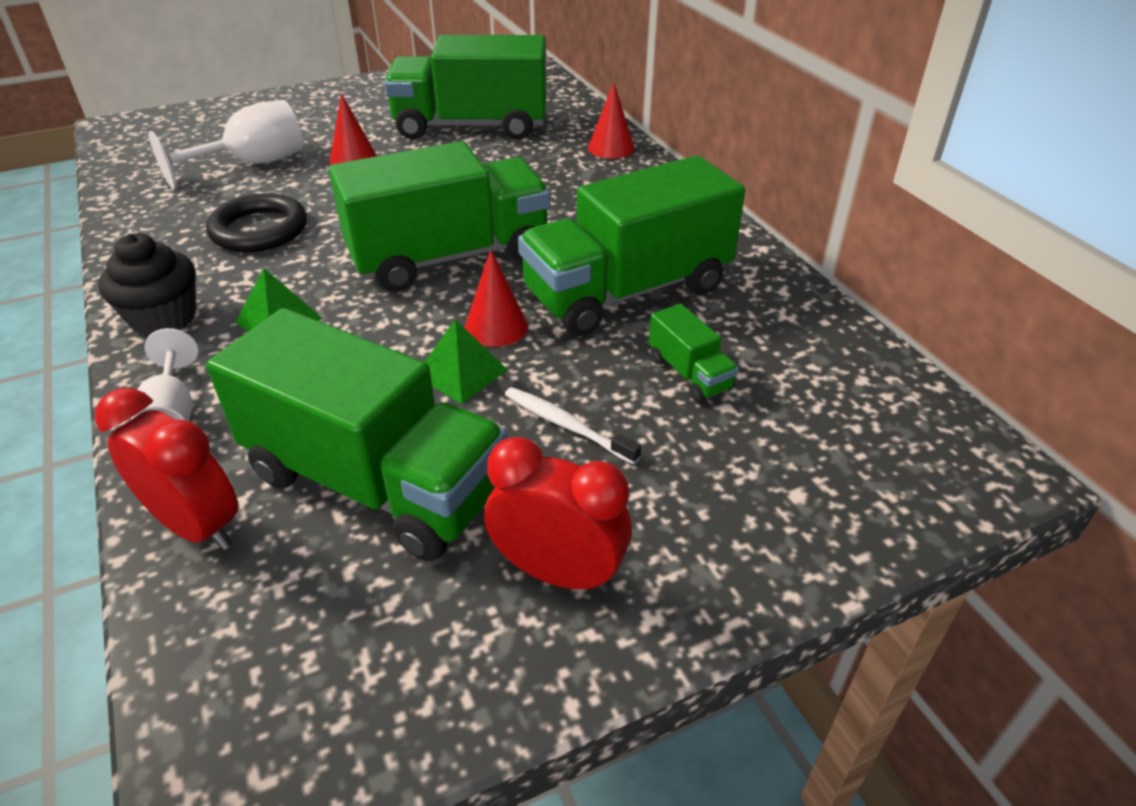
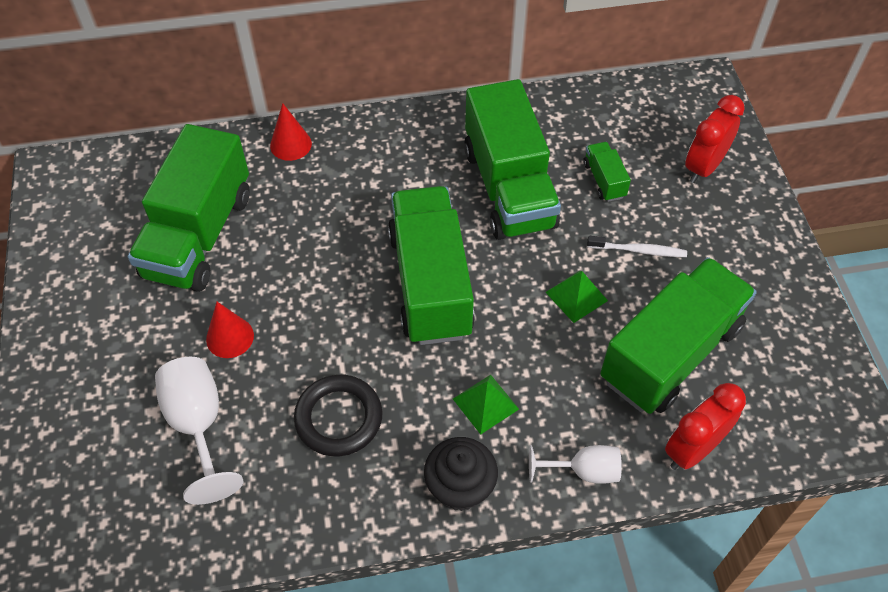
camera: 75 degrees left, 15 degrees up
(496, 327) = (530, 269): red cone -> none
(558, 572) = (749, 277): red clock -> red clock (703, 167)
(566, 425) = (638, 250): white toothbrush -> white toothbrush turned 135 degrees counterclockwise
(689, 374) = (604, 180): green truck -> green truck turned 90 degrees counterclockwise

